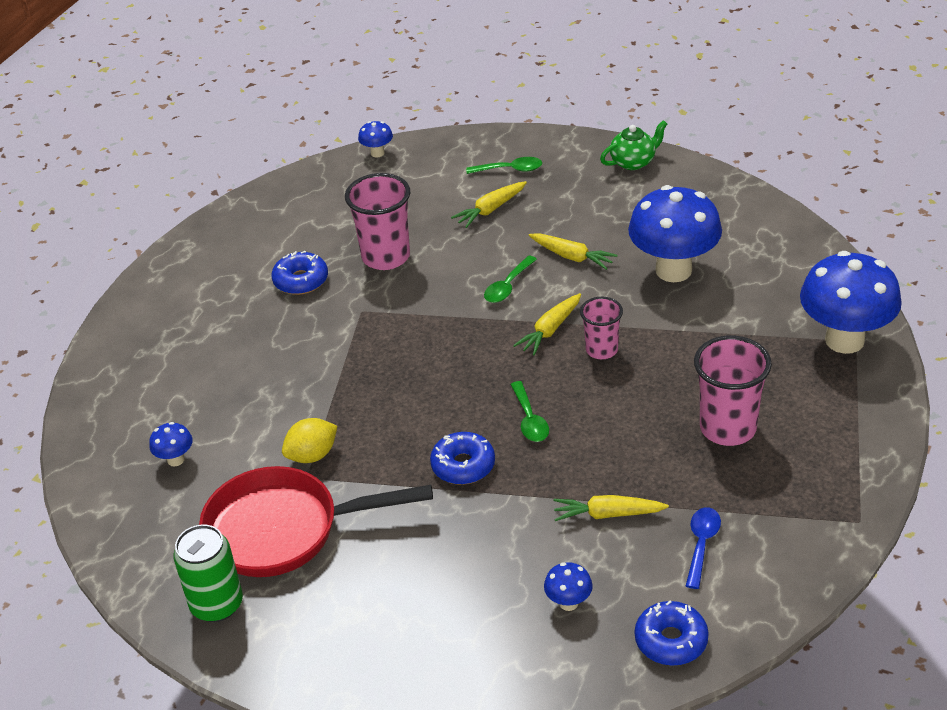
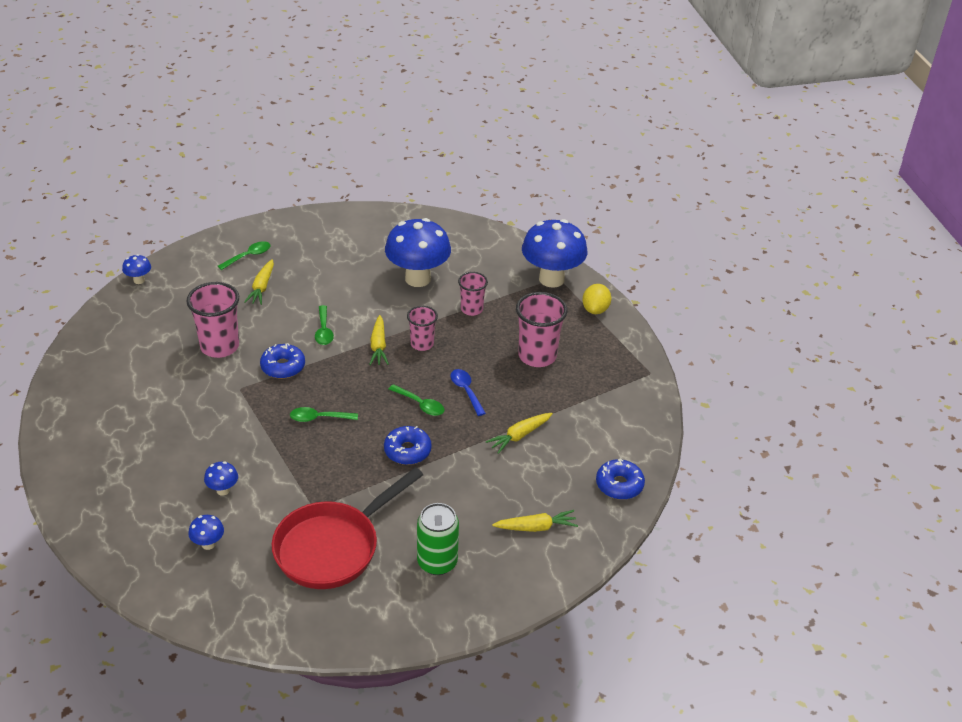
camera: 45 degrees left, 0 degrees up
(217, 604) = (337, 614): green can -> green can (437, 562)
(301, 280) = (173, 387): blue donut -> blue donut (283, 367)
(312, 455) = (303, 493): yellow lemon -> yellow lemon (595, 309)
(407, 381) = (319, 418): none -> green spoon
(568, 603) = (547, 495): blue mushroom -> blue mushroom (223, 490)
(572, 257) = (347, 295): yellow carrot -> yellow carrot (536, 527)
(633, 162) = (327, 221): green teapot -> none
(701, 544) = (585, 426): blue spoon -> blue spoon (466, 391)
(702, 334) = (471, 309): none -> pink cup

